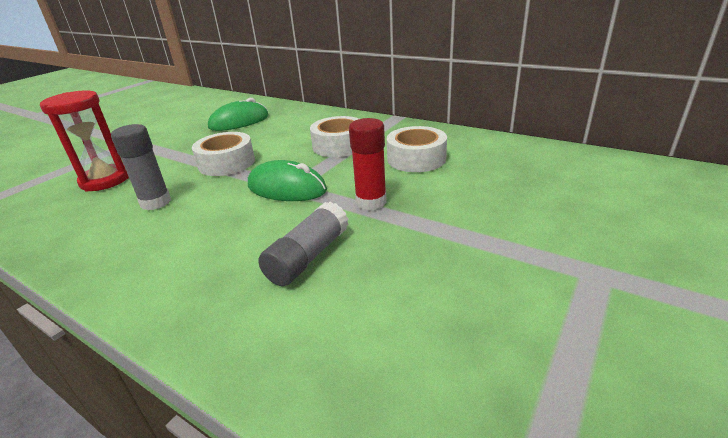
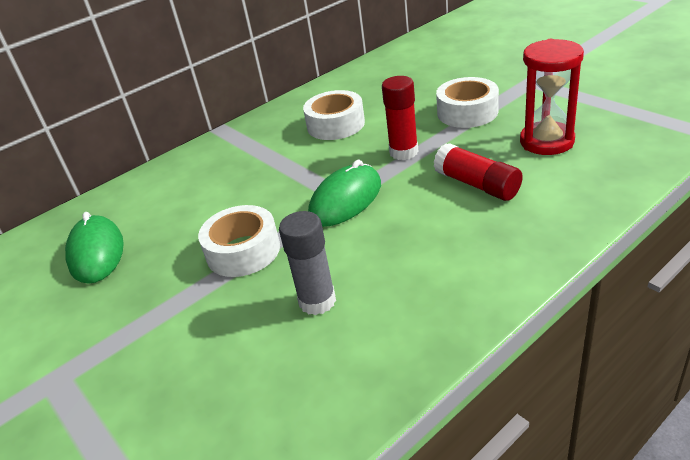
camera: 70 degrees left, 5 degrees up
(105, 180) = (205, 375): red hourglass -> red hourglass (546, 141)
(308, 257) = (477, 185): grey glue stick -> red glue stick
(339, 145) = (265, 167): white tape -> white tape (467, 112)

